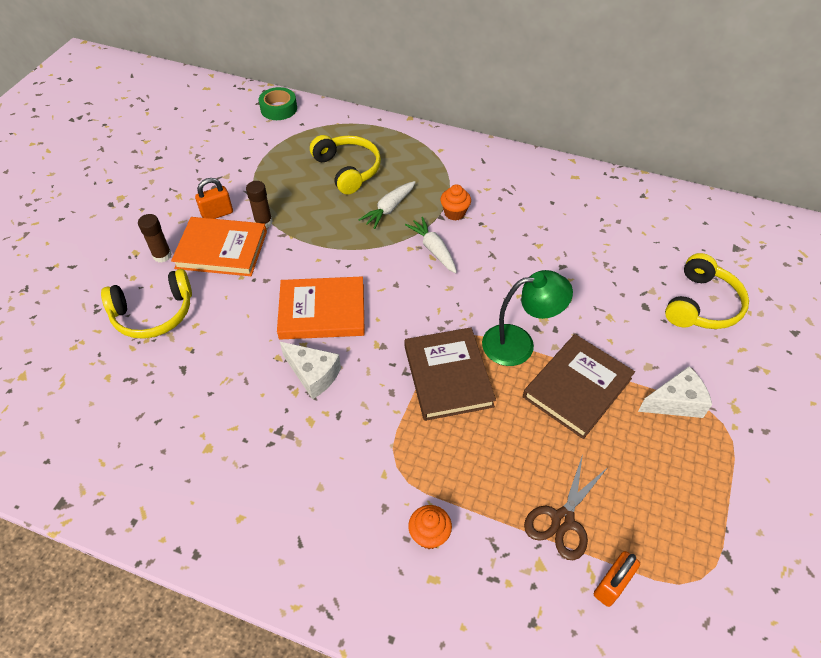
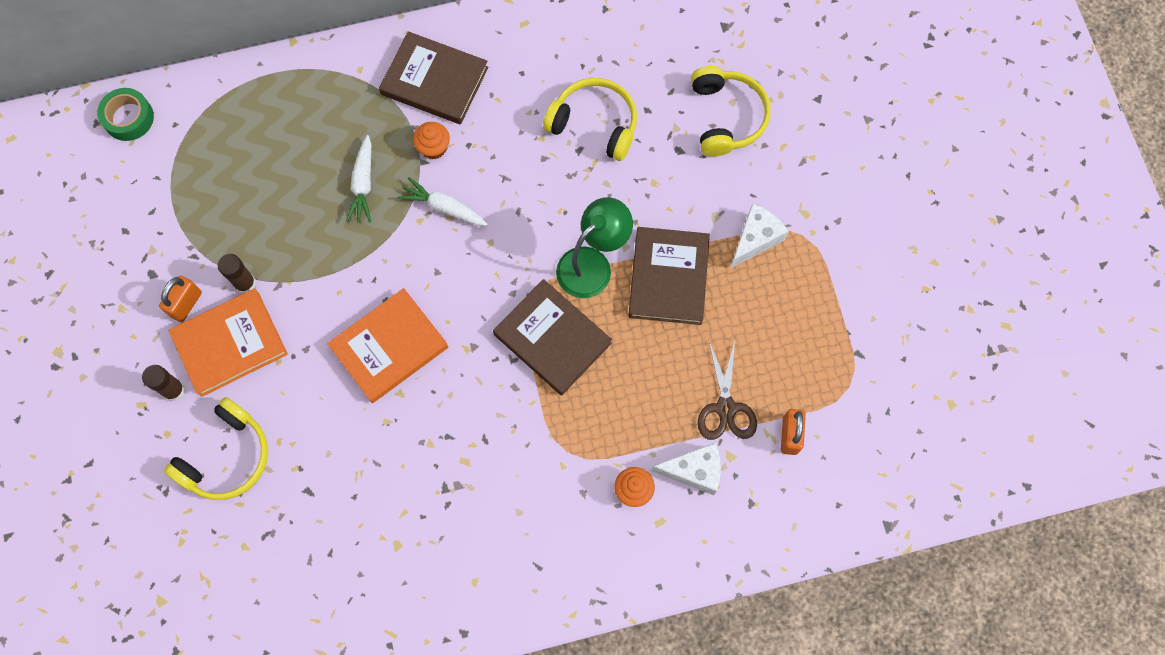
camera: 35 degrees left, 20 degrees up
(313, 375) = (433, 417): white cheese -> white cheese (694, 471)
(348, 170) = (280, 159): yellow headphones -> yellow headphones (594, 124)
(485, 178) = (434, 81): none -> brown book

